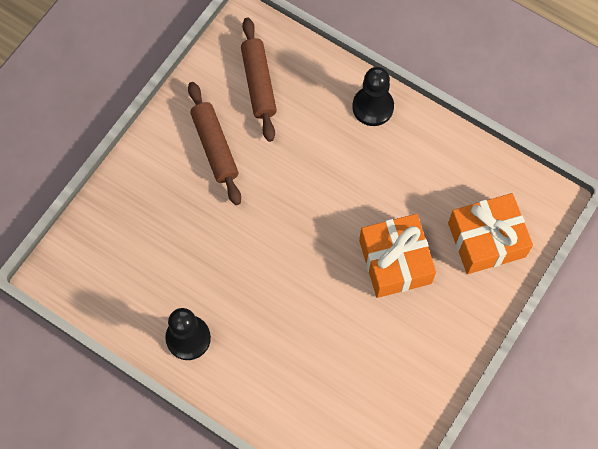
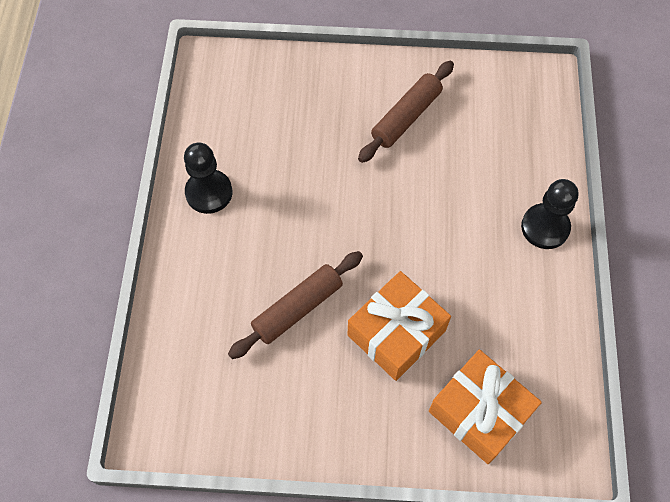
camera: 60 degrees right, 5 degrees down
(258, 83) = (494, 119): brown rolling pin -> brown rolling pin (297, 308)

